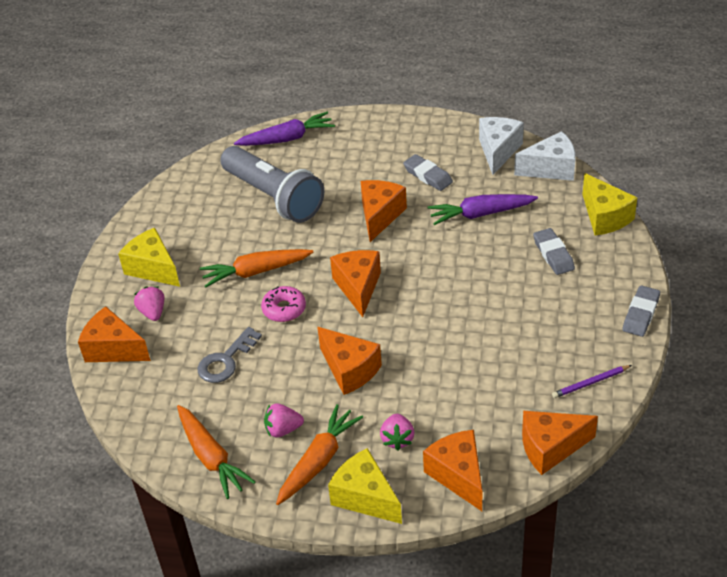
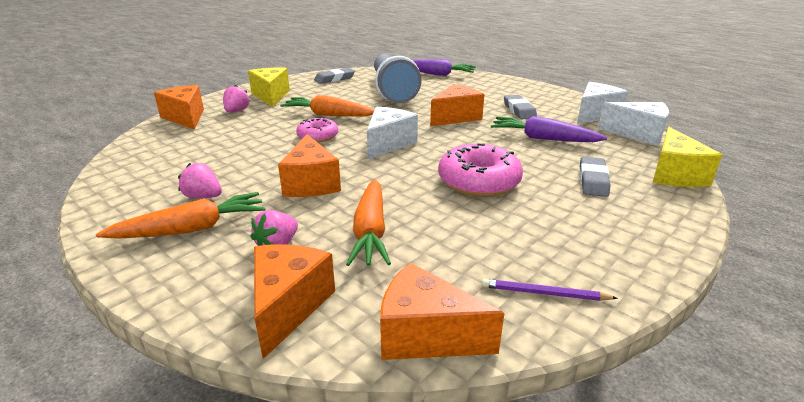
camera: 30 degrees right, 15 degrees down
(211, 457) = (129, 190): orange carrot -> orange carrot (370, 231)
(226, 360) = (236, 146): grey key -> none
(358, 287) = (388, 143): orange cheese -> white cheese
(365, 497) = (179, 276): yellow cheese -> none
(474, 299) = (478, 181): none -> pink donut
(640, 314) = (667, 258): grey eraser -> grey eraser (334, 79)

